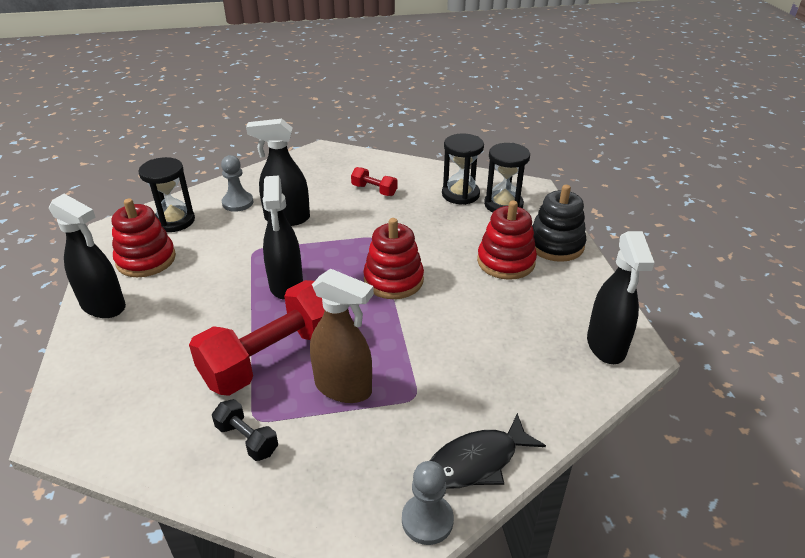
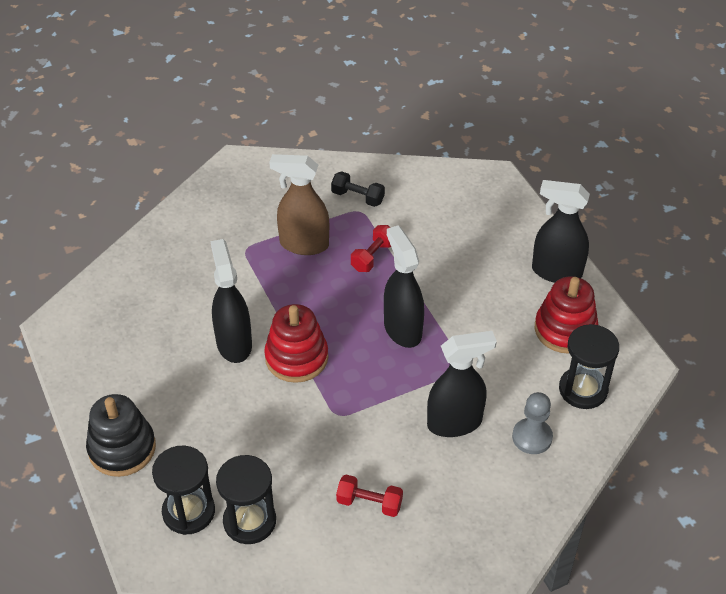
camera: 165 degrees right, 10 degrees up
(273, 357) = (373, 256): red dumbbell -> red dumbbell, size x0.44
(427, 520) = (218, 177): grey pawn -> none
(477, 461) = (190, 214): black fish -> none
(506, 262) = (180, 409): red stacking toy -> none
(606, 346) = (83, 325): black spray bottle -> black spray bottle (234, 343)

